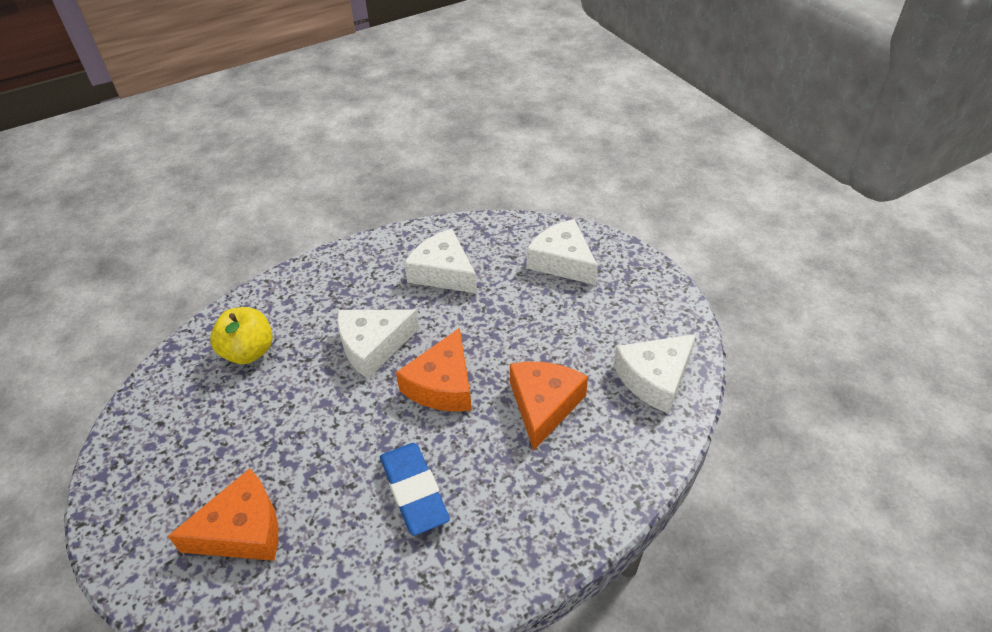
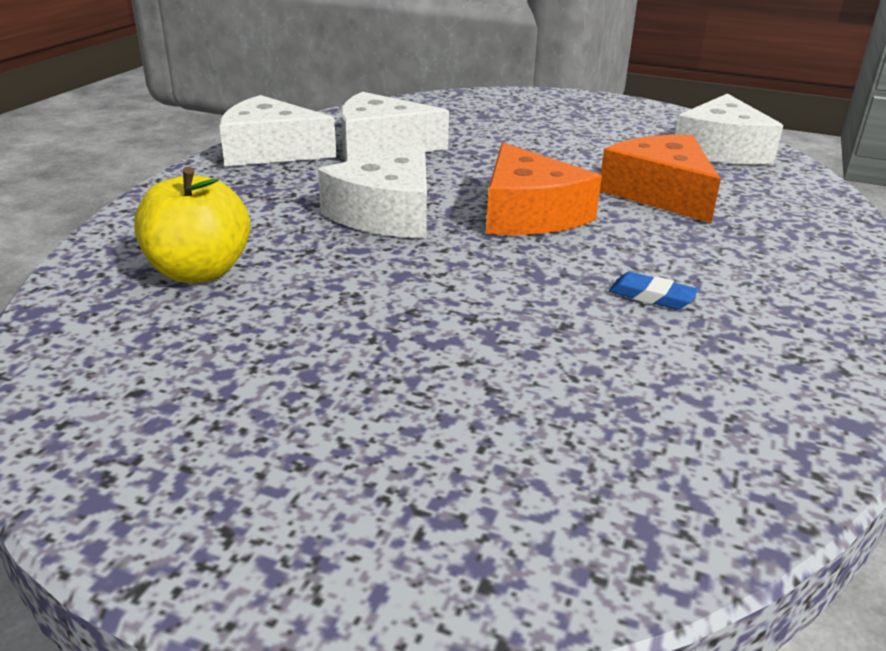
camera: 40 degrees left, 15 degrees down
(242, 530) = (488, 432): orange cheese -> none
(414, 491) = (651, 296): blue eraser -> blue eraser, size x0.46
(562, 261) = (501, 111): white cheese -> white cheese (270, 151)

